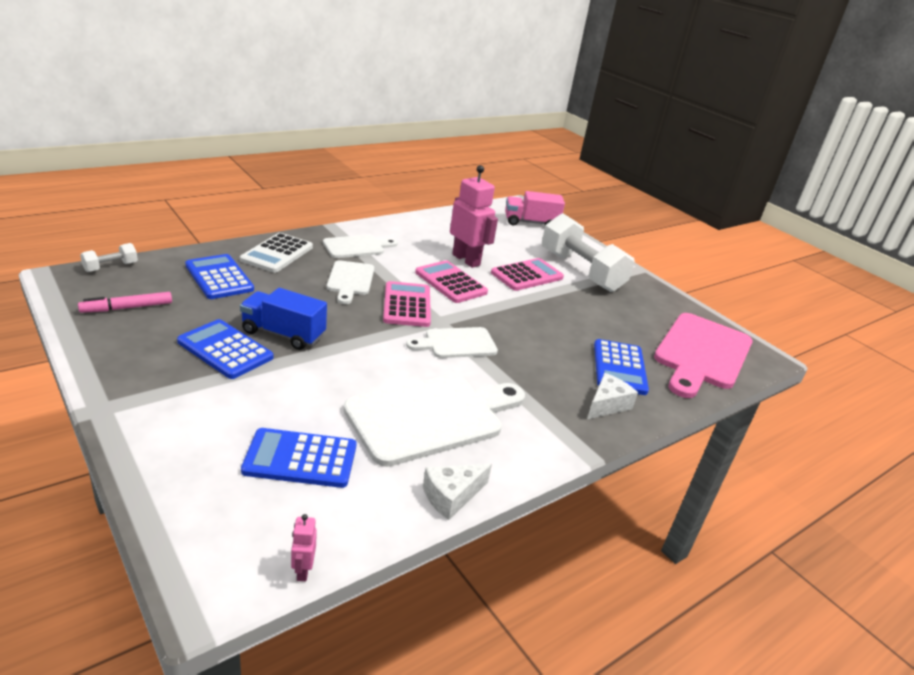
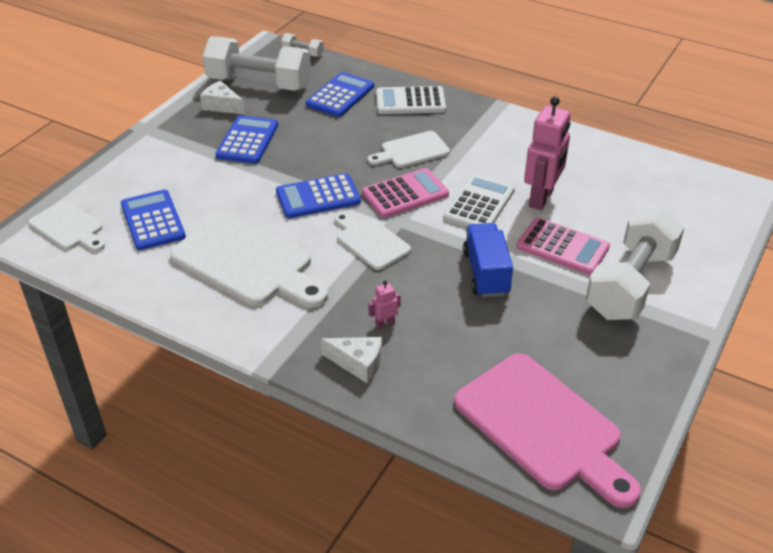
camera: 70 degrees right, 10 degrees up
(127, 308) = (259, 83): pink marker -> white dumbbell
(283, 334) = (292, 154): blue truck -> blue truck (486, 273)
(303, 570) = (53, 262): pink robot -> pink robot (385, 323)
(356, 247) = (478, 131): white cutting board -> white cutting board (68, 227)
(450, 282) = (479, 204): pink calculator -> white calculator
(451, 496) = (160, 302): white cheese -> white cheese (222, 106)
(530, 223) = (708, 214): pink truck -> none
(619, 367) = (438, 359): blue calculator -> blue calculator (318, 197)
(702, 354) = (543, 426): pink cutting board -> pink cutting board turned 135 degrees counterclockwise

